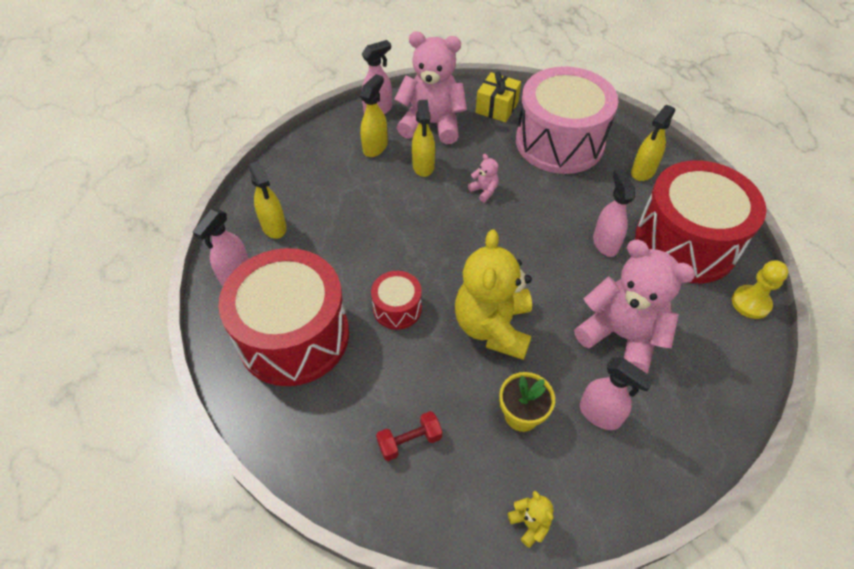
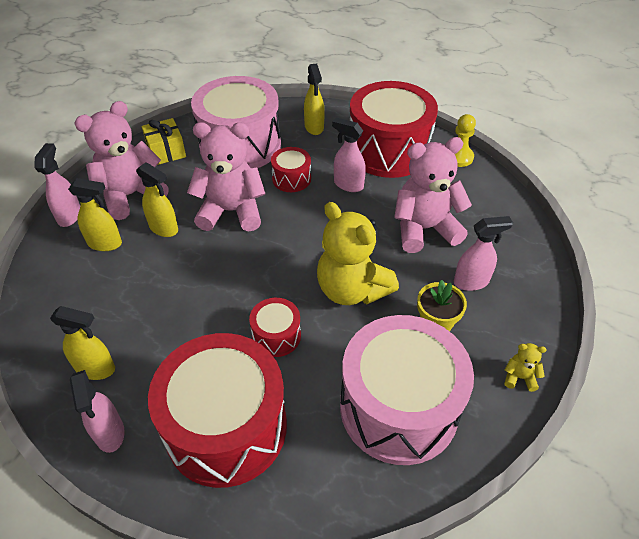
camera: 50 degrees left, 5 degrees down
(375, 147) = (105, 243): yellow spray bottle -> yellow spray bottle turned 120 degrees clockwise
(409, 441) = (398, 407): red dumbbell -> pink drum
(484, 191) = (231, 211): pink teddy bear -> pink teddy bear, size x2.47
(563, 201) = (291, 179): none -> red drum

